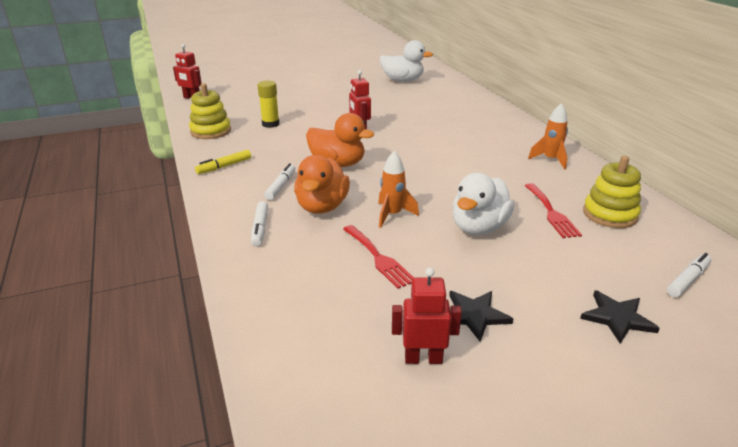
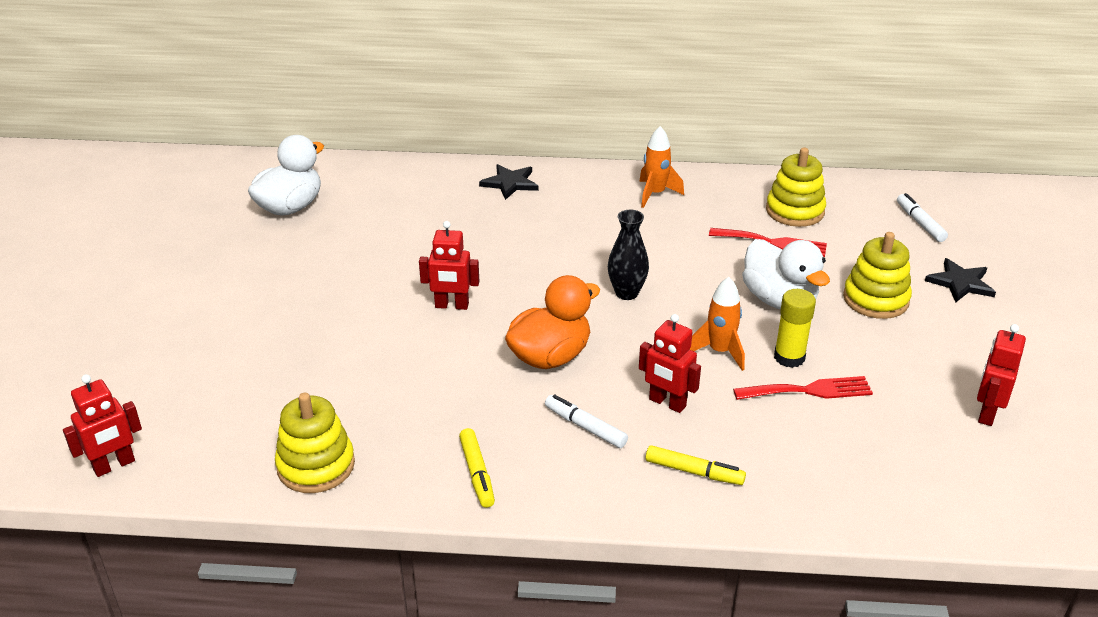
camera: 65 degrees left, 5 degrees up
(260, 228) = (694, 472): white marker -> yellow marker
(270, 124) = (347, 389): yellow glue stick -> yellow glue stick (789, 357)
(322, 207) = (667, 403): orange duck -> red robot
(424, 172) = (626, 293): none -> black vase
(474, 315) = (932, 360): black star -> black star (510, 183)
(531, 272) = (875, 299): none -> yellow stacking toy

